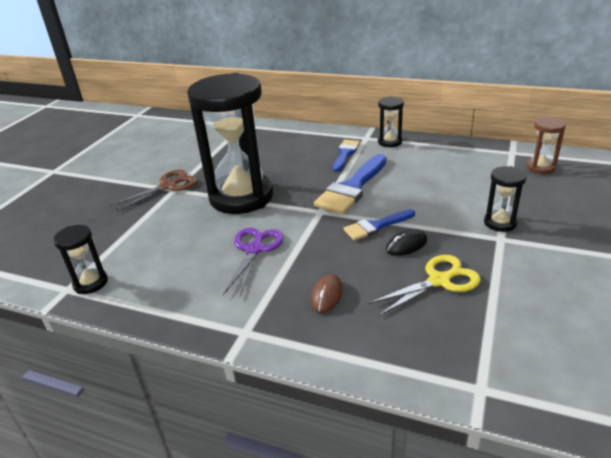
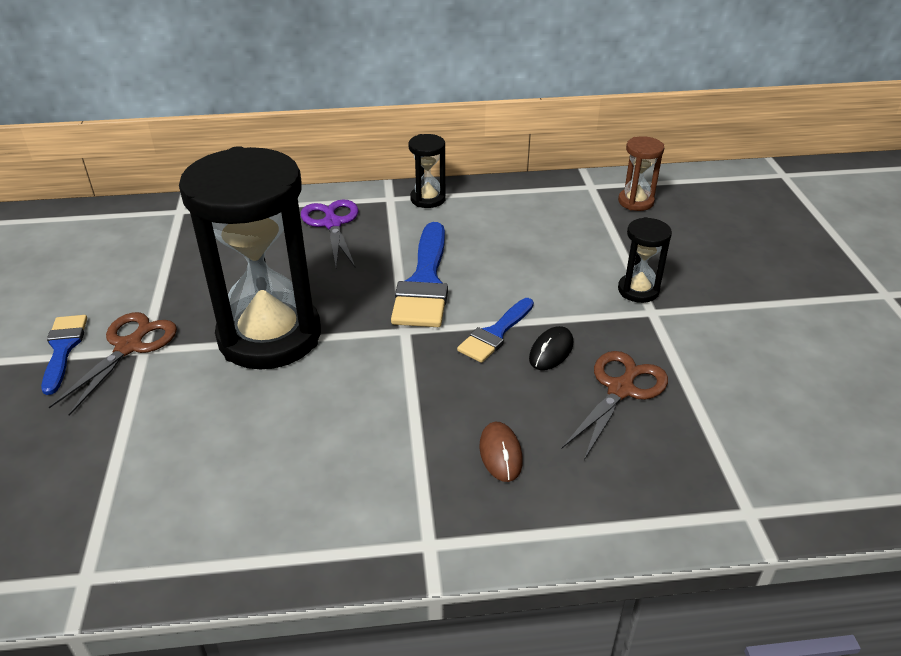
camera: 30 degrees left, 5 degrees up
(90, 283) = (121, 553): black hourglass -> none
(254, 250) = (352, 416): purple scissors -> purple scissors (332, 224)
(345, 154) = (378, 230): blue brush -> blue brush (63, 348)
(439, 281) = (620, 390): yellow scissors -> brown scissors

